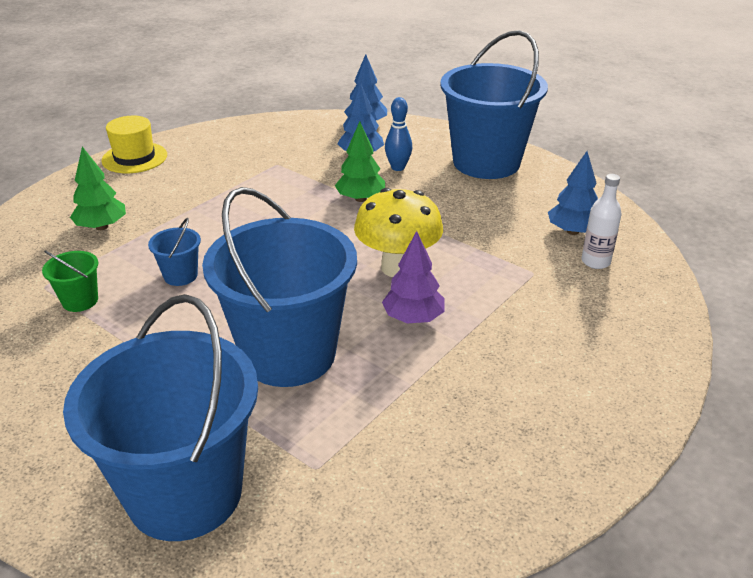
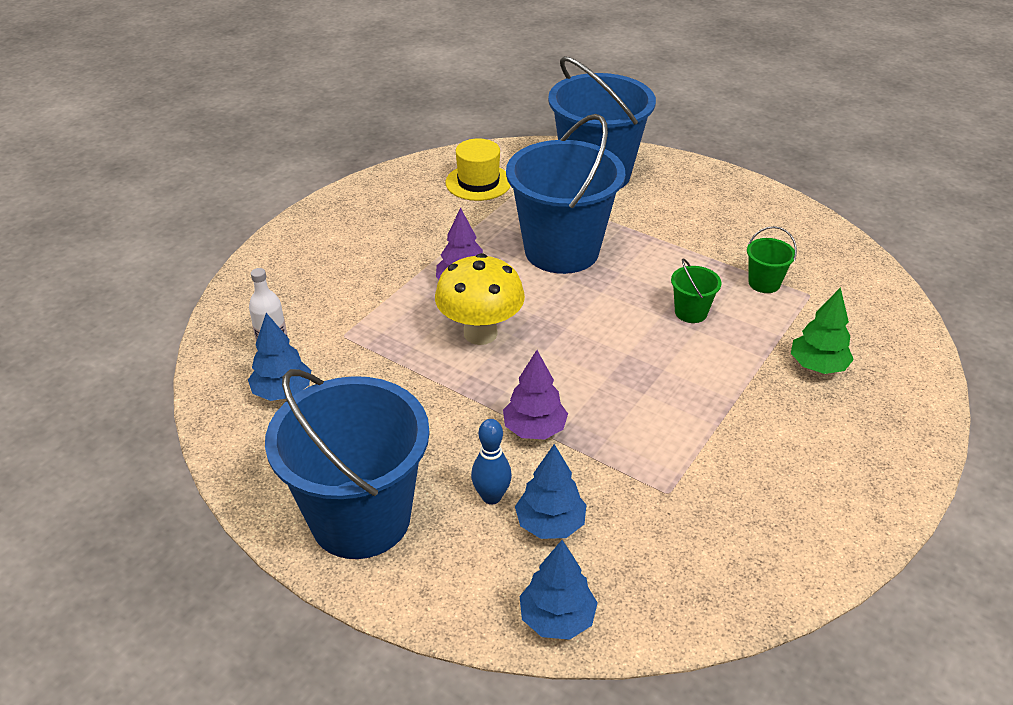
camera: 175 degrees right, 5 degrees up
(134, 158) = (880, 493): yellow hat -> yellow hat (478, 182)
(180, 276) = (691, 312): blue bucket -> green bucket
(360, 199) = (534, 429): green tree -> purple tree

